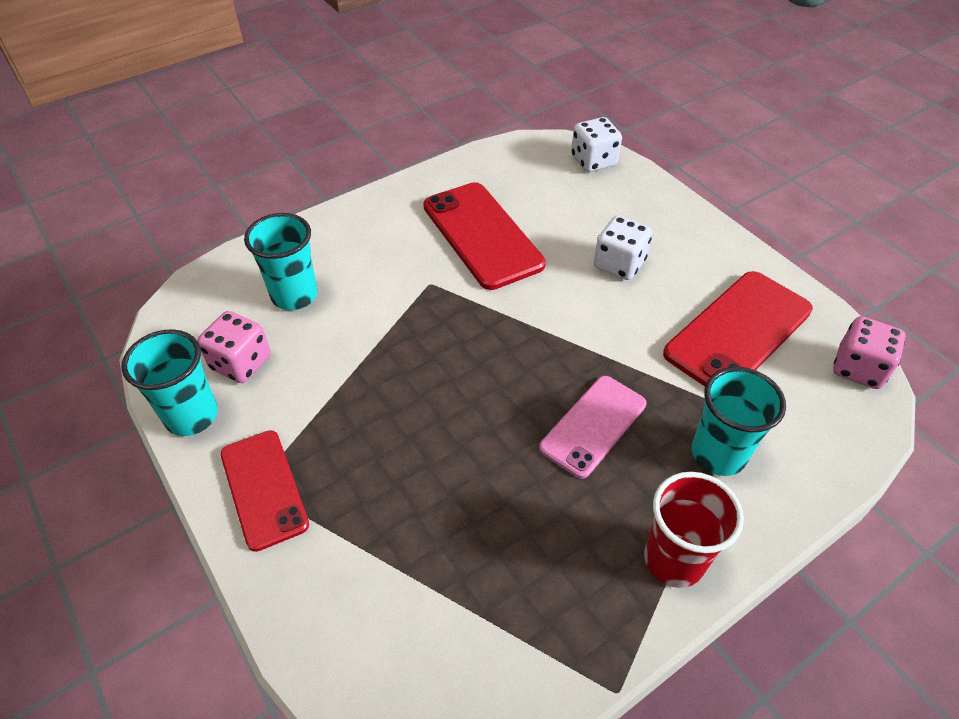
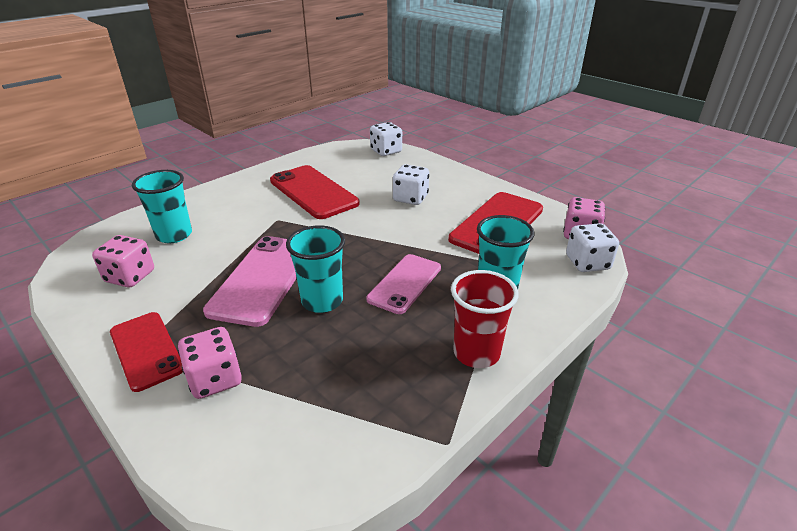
camera: 10 degrees left, 15 degrees down
(191, 416) = (87, 312): turquoise cup -> turquoise cup (322, 301)
(345, 547) = (215, 379): none -> pink dice
(407, 391) = (263, 279): none -> pink phone
(857, 424) = (587, 263): none -> white dice

